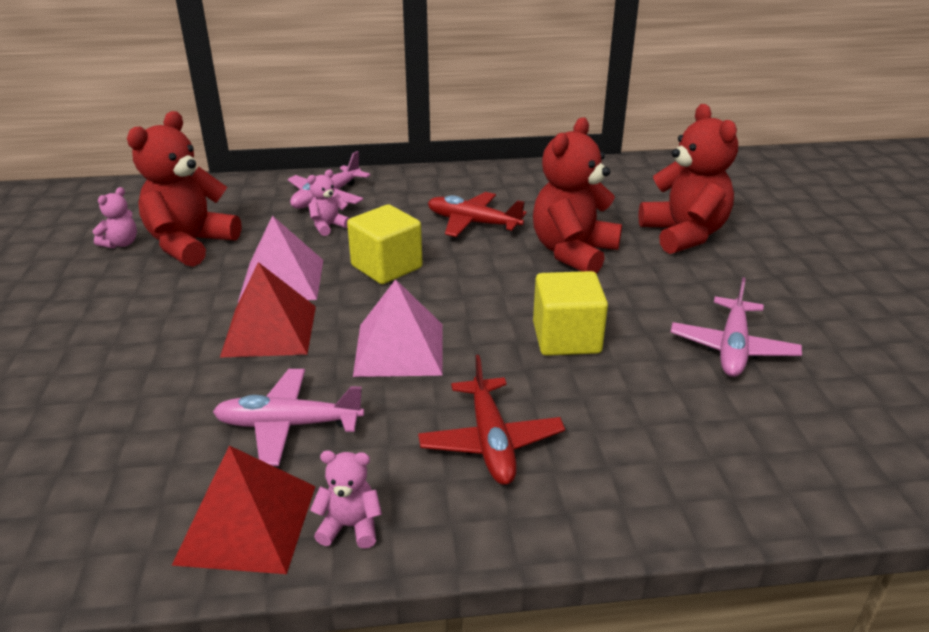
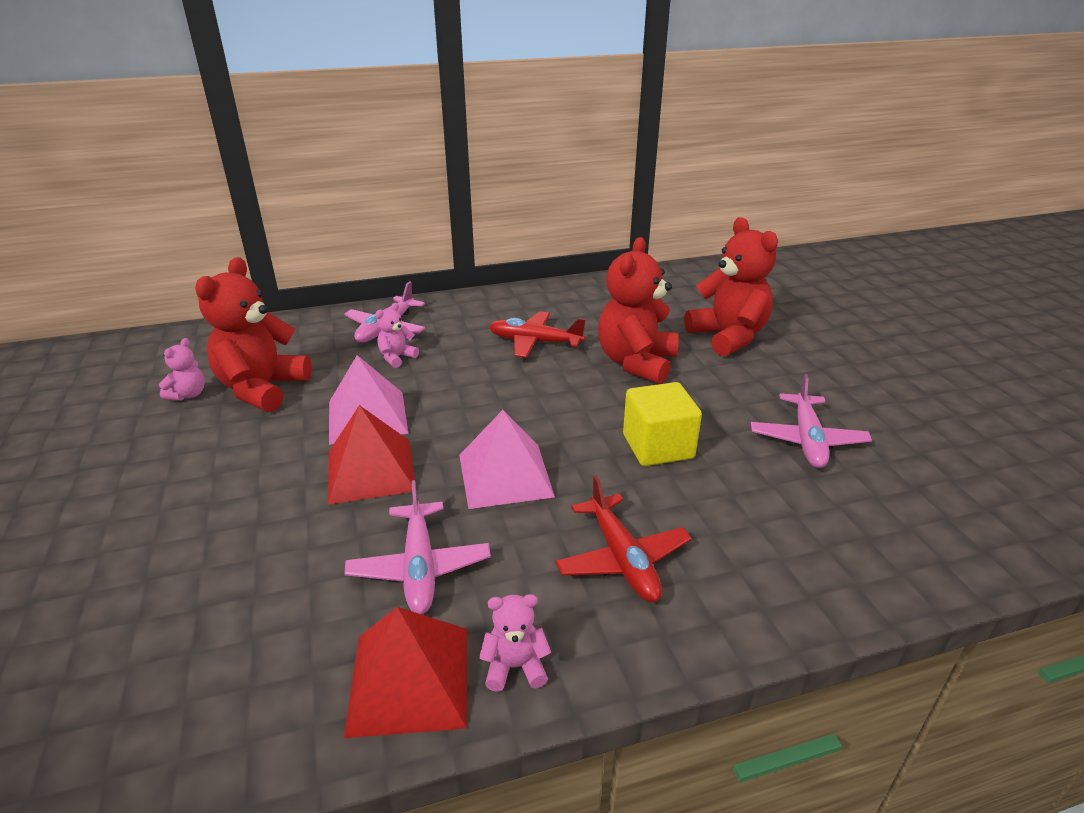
camera: 10 degrees left, 0 degrees up
(288, 425) = (419, 567): pink plane -> pink plane turned 90 degrees counterclockwise
(386, 267) = (466, 393): yellow cube -> none

